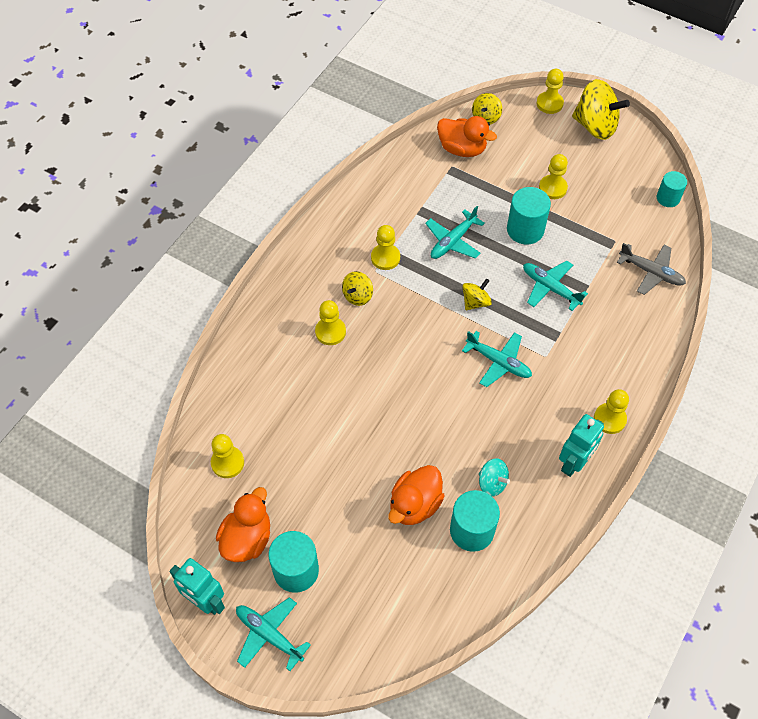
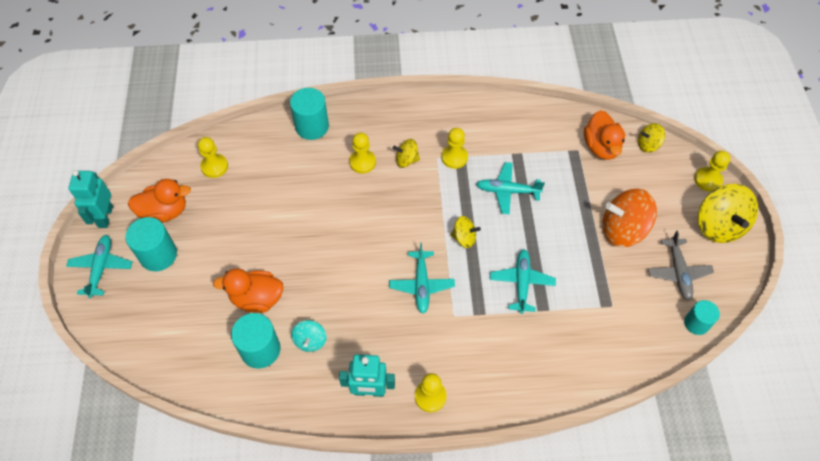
camera: 55 degrees right, 0 degrees up
(525, 229) = (563, 233): turquoise cylinder -> turquoise cylinder (312, 126)
(552, 188) = (623, 230): yellow pawn -> orange spinning top
(651, 272) = (604, 351): grey plane -> grey plane (678, 272)

